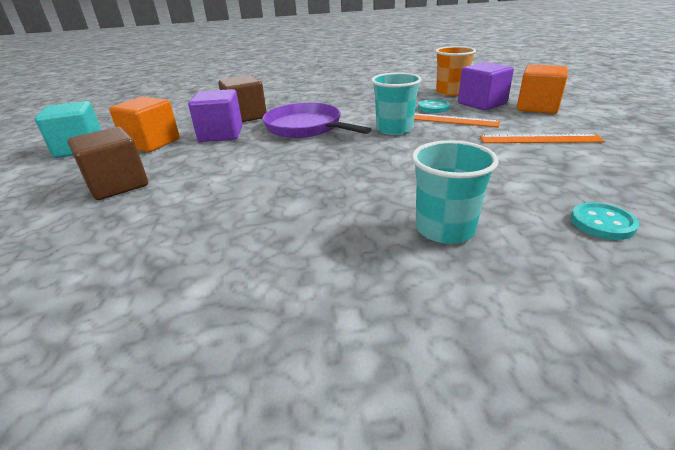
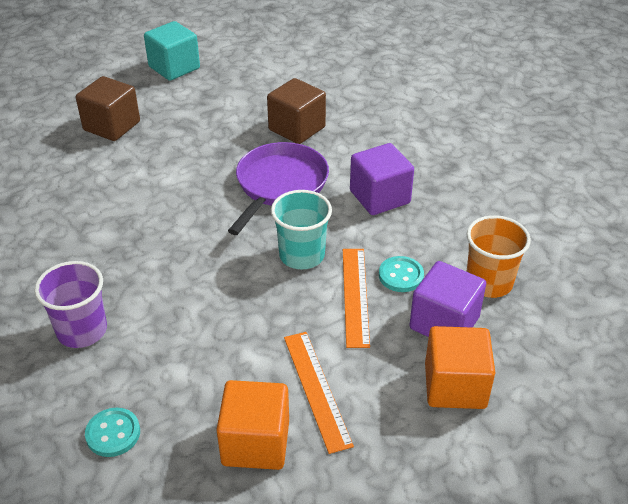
camera: 65 degrees right, 10 degrees up
(152, 143) = (200, 101): orange cube -> orange cube (255, 442)
(221, 134) = (237, 133): purple cube -> purple cube (379, 197)
(445, 229) = (82, 330): turquoise cup -> purple cup

